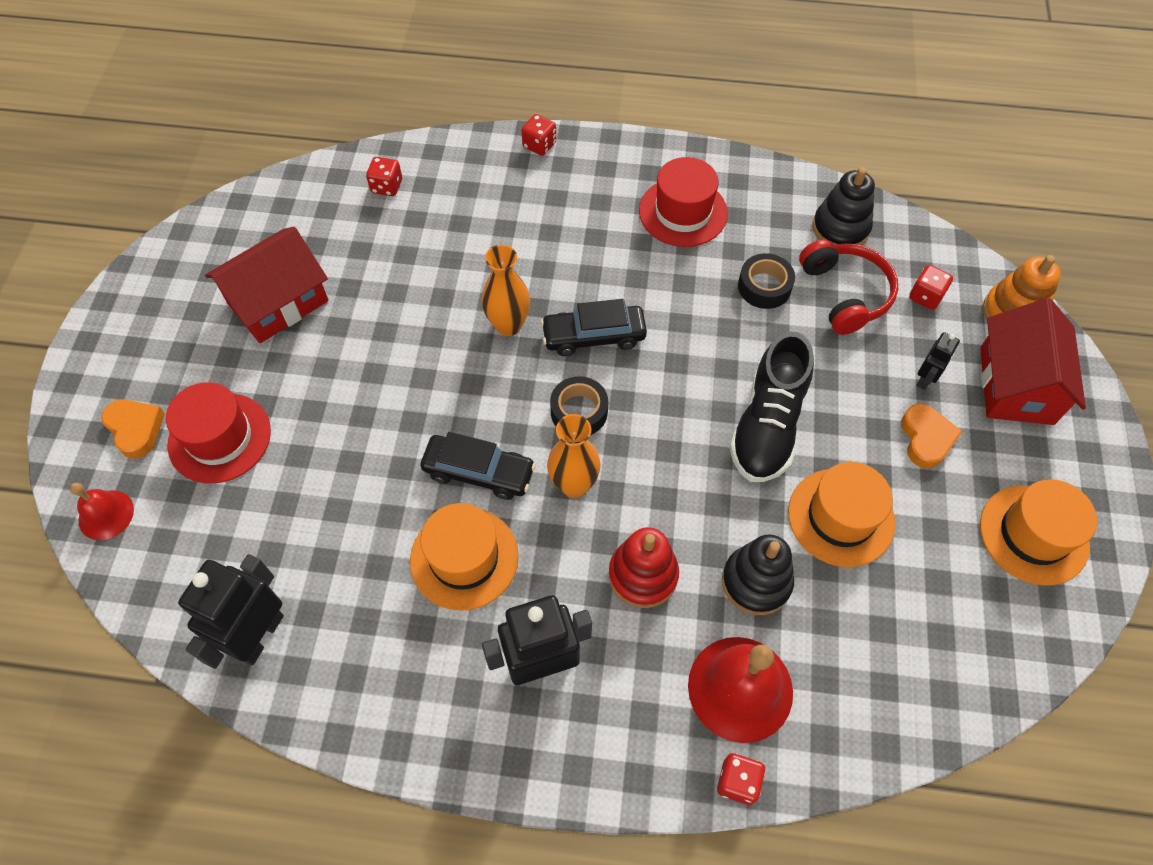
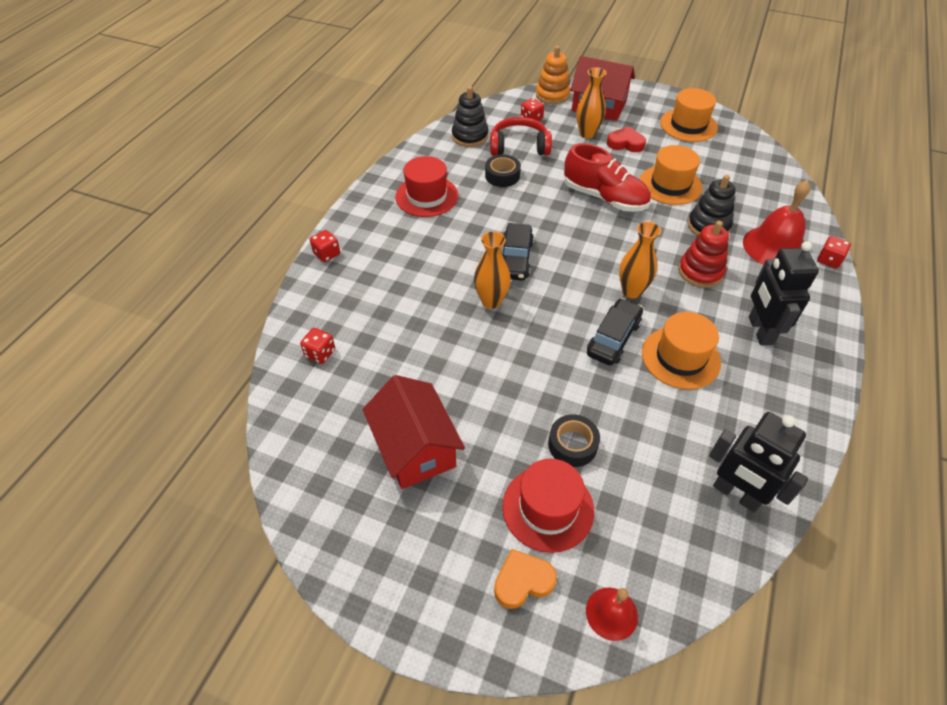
camera: 75 degrees left, 10 degrees down
(579, 411) = (575, 278): black tape -> black tape (572, 445)
(767, 425) = (604, 198): black shoe -> red shoe
(925, 379) = (587, 134): black robot -> orange vase
(926, 438) = (625, 143): orange heart -> red heart

